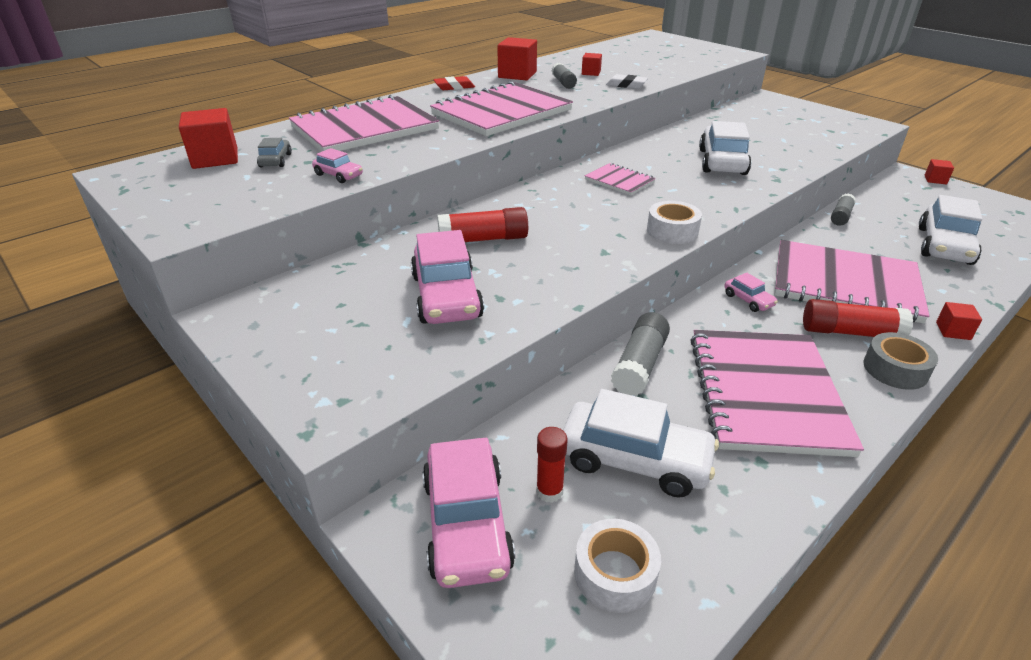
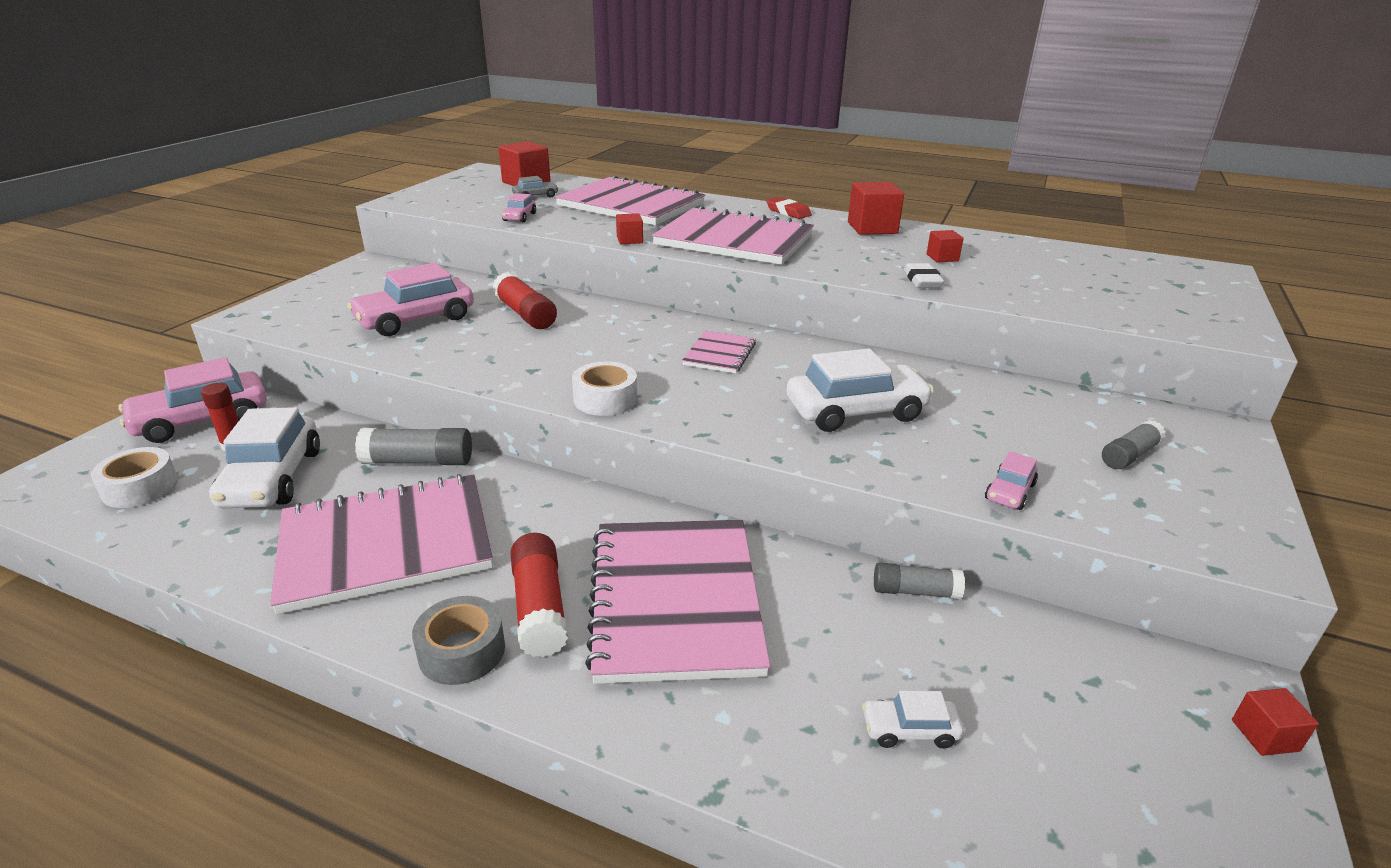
camera: 65 degrees right, 5 degrees down
(563, 83) = (877, 250): grey glue stick -> grey glue stick (1129, 455)
(748, 300) = (581, 517): pink car -> pink car (1009, 492)
(944, 246) = (909, 730): white car -> white car, size x0.48
(953, 331) = (590, 721): red cube -> red cube (629, 240)

